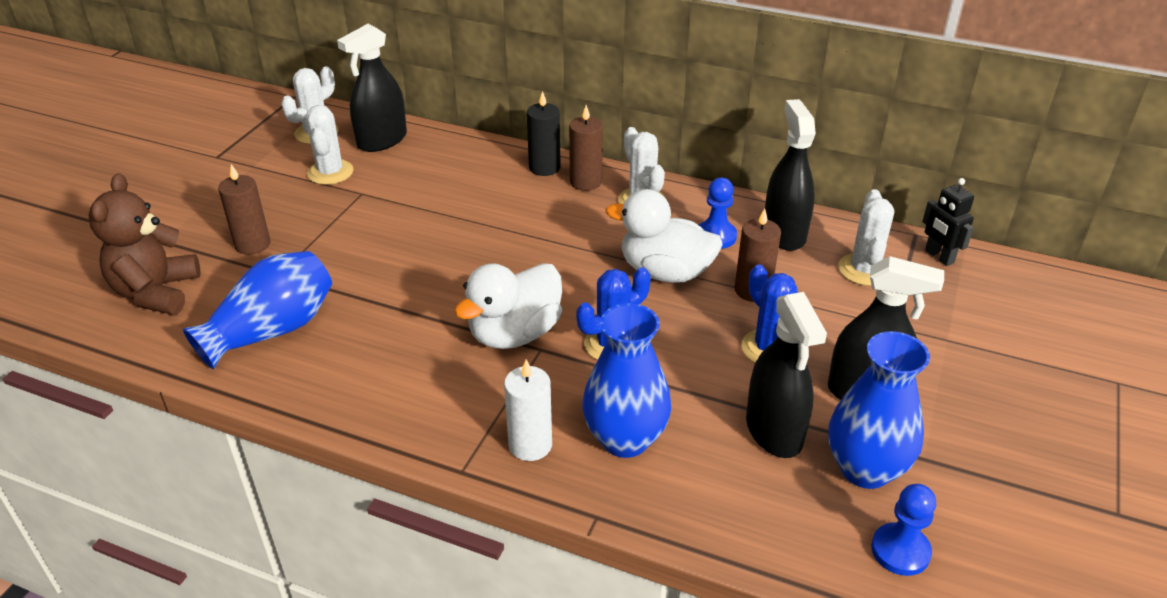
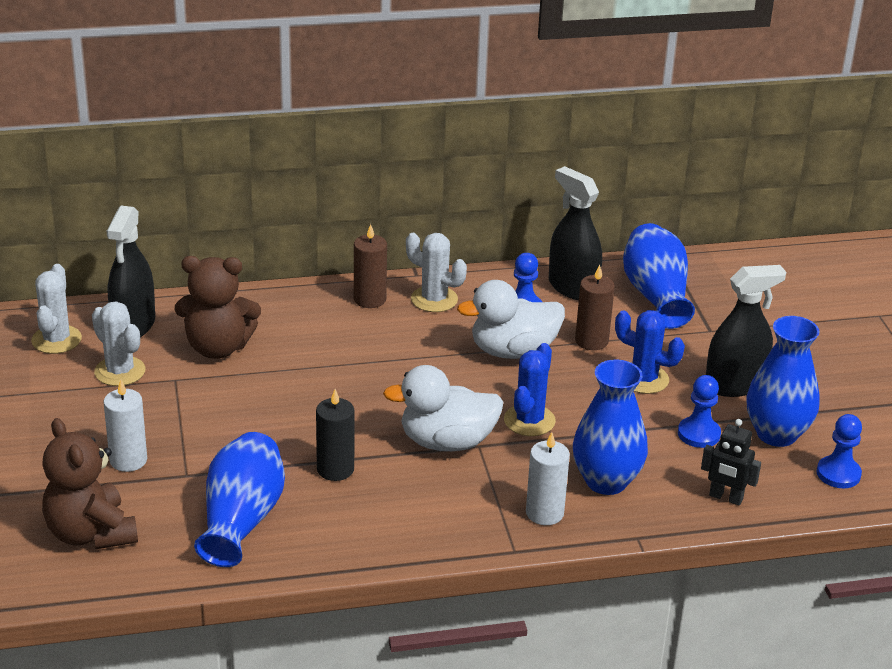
camera: 35 degrees left, 5 degrees down
(252, 244) = (128, 460): brown candle -> white candle
(421, 179) = (218, 348): none -> brown teddy bear
(515, 334) = (447, 442): white duck -> white duck turned 75 degrees clockwise
(544, 168) = (319, 299): black candle -> black candle (335, 469)
(774, 431) = (698, 434): black spray bottle -> blue pawn
(864, 270) = (656, 295): white cactus -> blue vase
(939, 257) = (698, 266): black robot -> black robot (725, 498)

